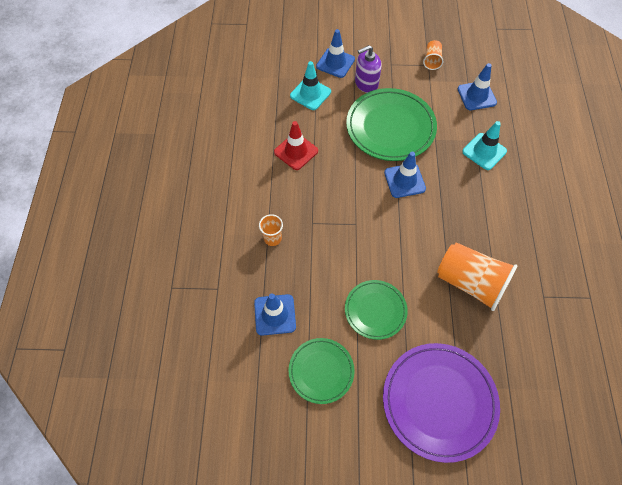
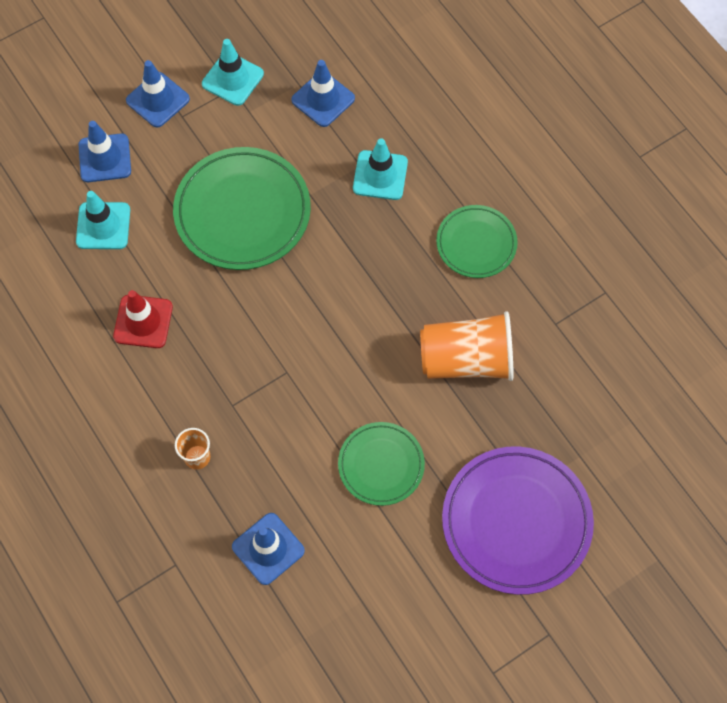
camera: 35 degrees left, 5 degrees up
(321, 371) = (367, 577): green plate -> green plate (476, 243)
(366, 83) = (168, 165): purple soap dispenser -> none
(404, 180) = (308, 276): blue traffic cone -> blue traffic cone (158, 100)
(432, 60) = (232, 79): orange cup -> turquoise traffic cone

